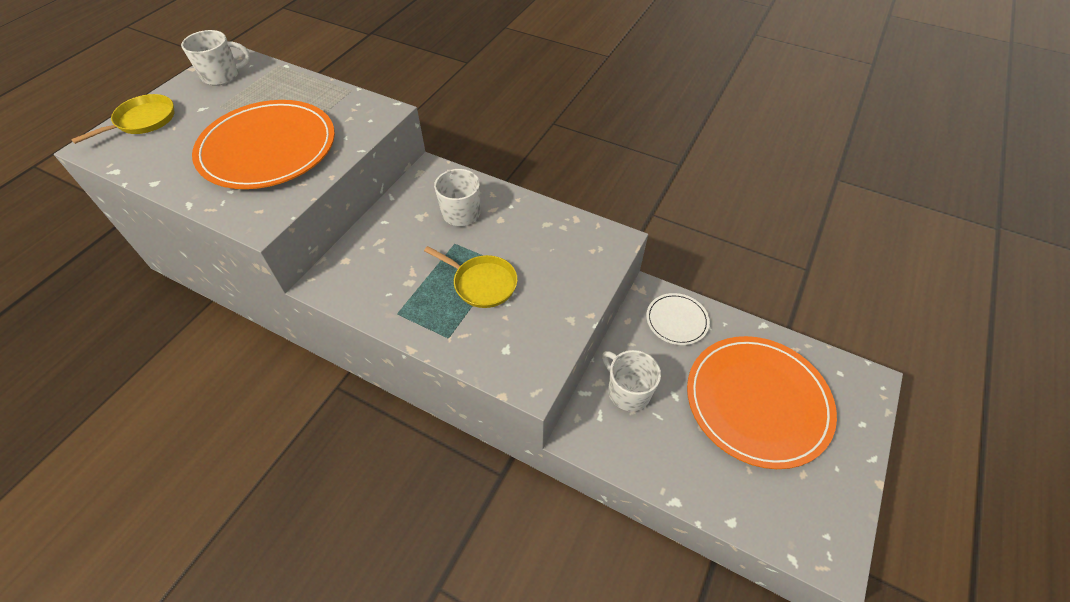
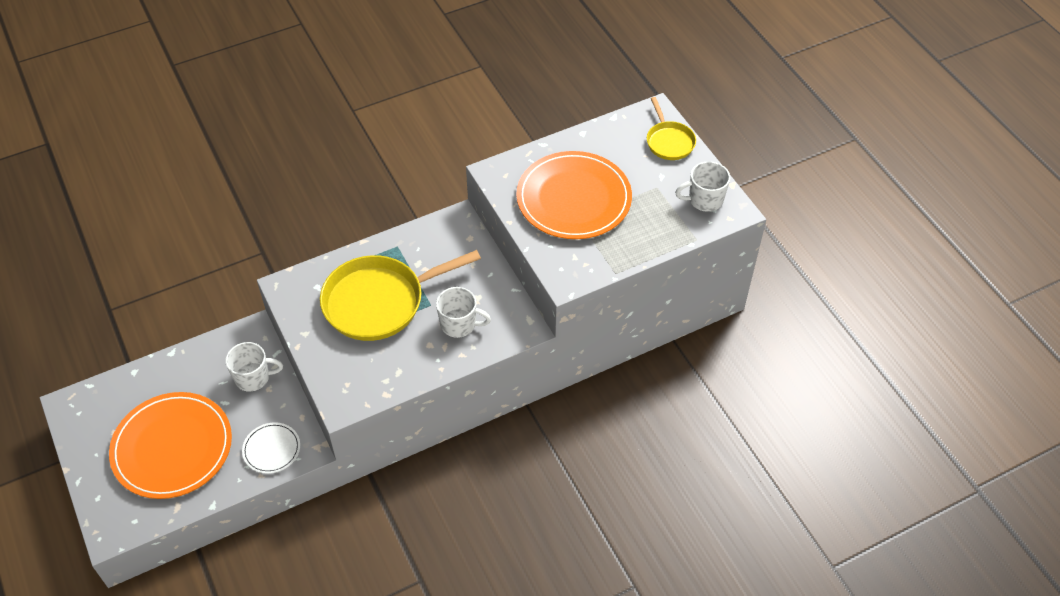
camera: 125 degrees right, 0 degrees up
(222, 76) = (704, 200): white mug -> white mug turned 60 degrees clockwise
(482, 283) = (379, 301): yellow pan -> yellow pan, size x1.94

